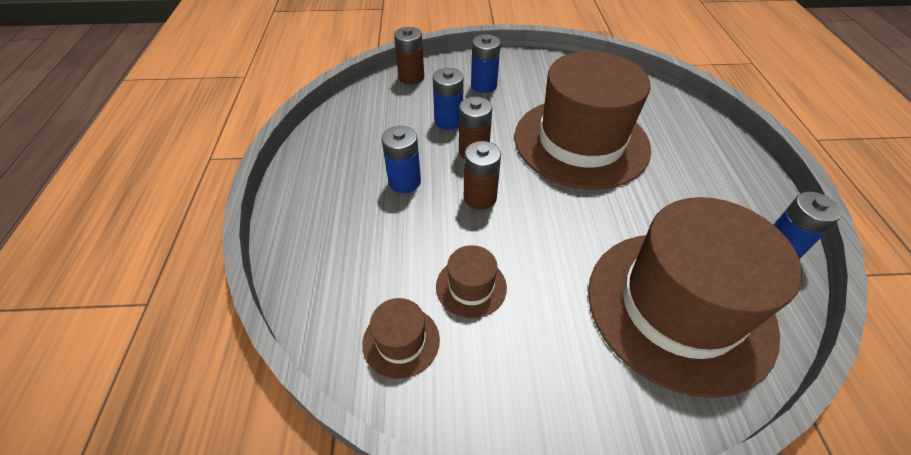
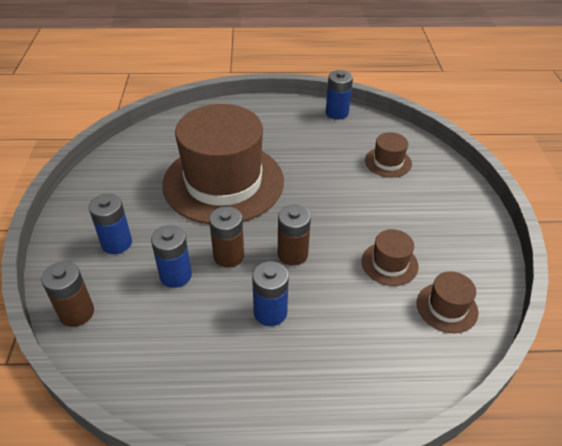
camera: 90 degrees left, 5 degrees down
(679, 307) = (388, 162): brown hat -> brown hat, size x0.41

